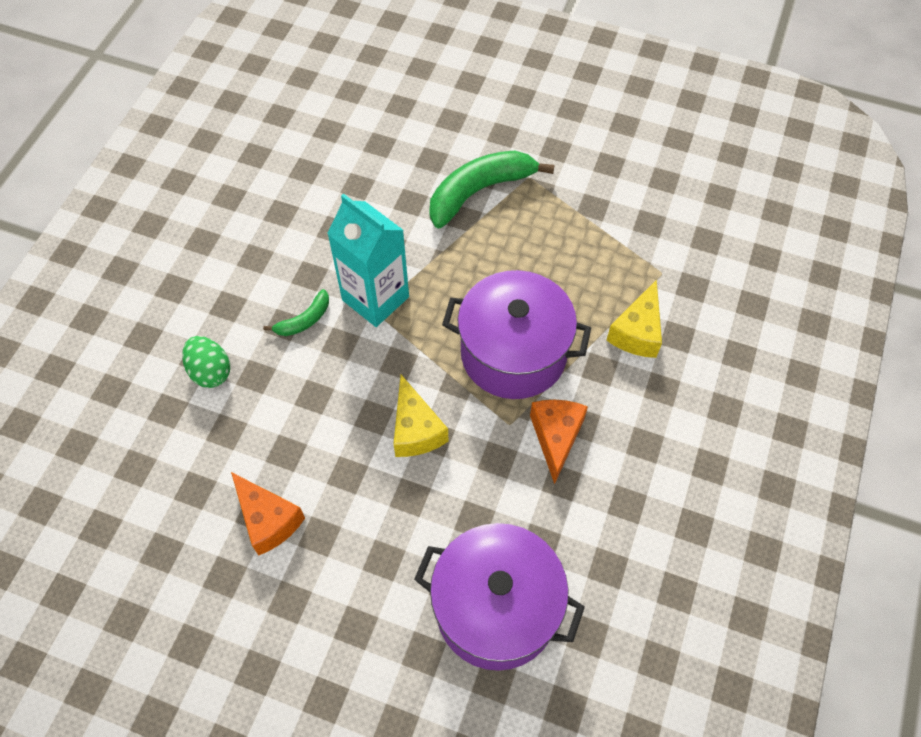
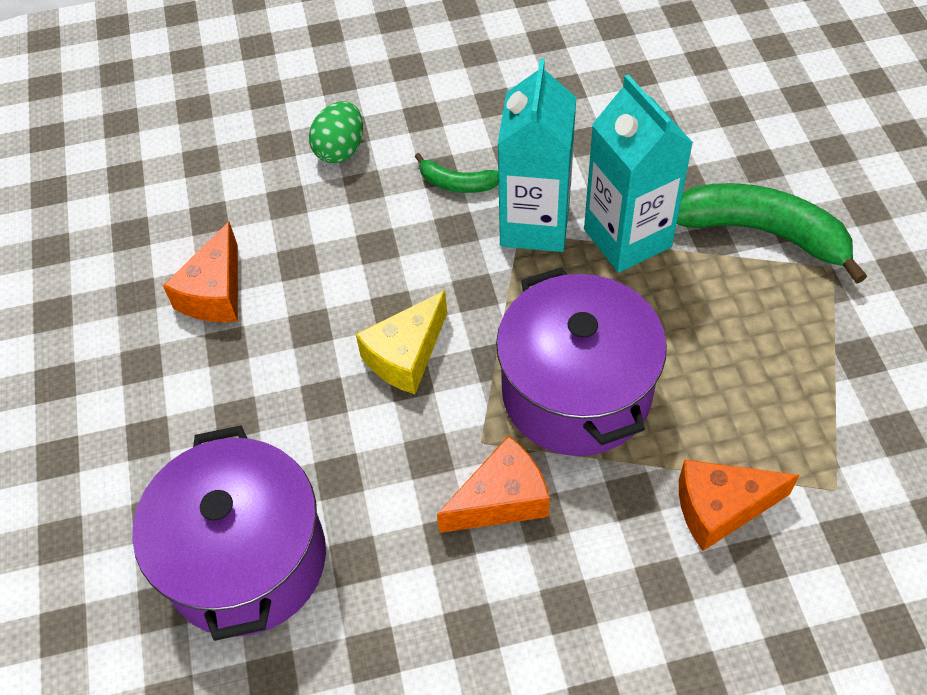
camera: 60 degrees right, 5 degrees down
(427, 258) = (627, 238): none -> turquoise carton
(637, 332) = (720, 508): yellow cheese -> orange cheese

